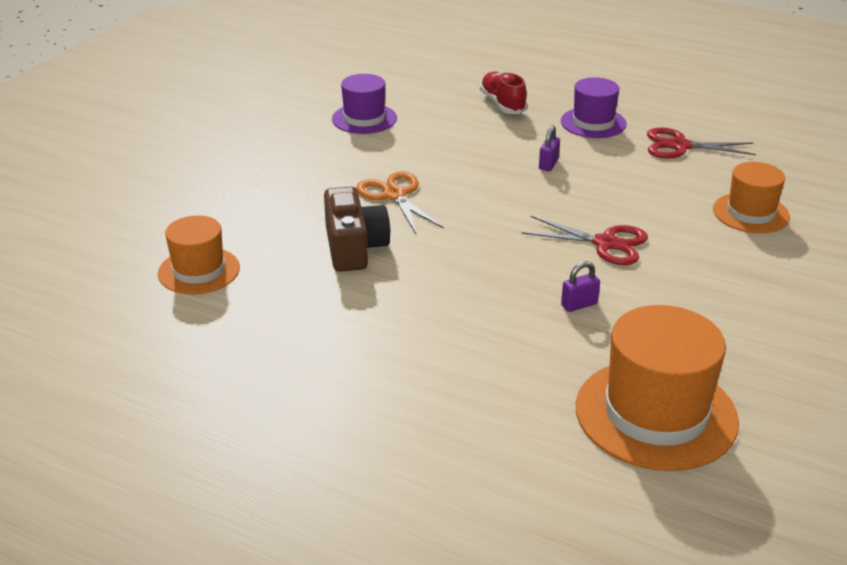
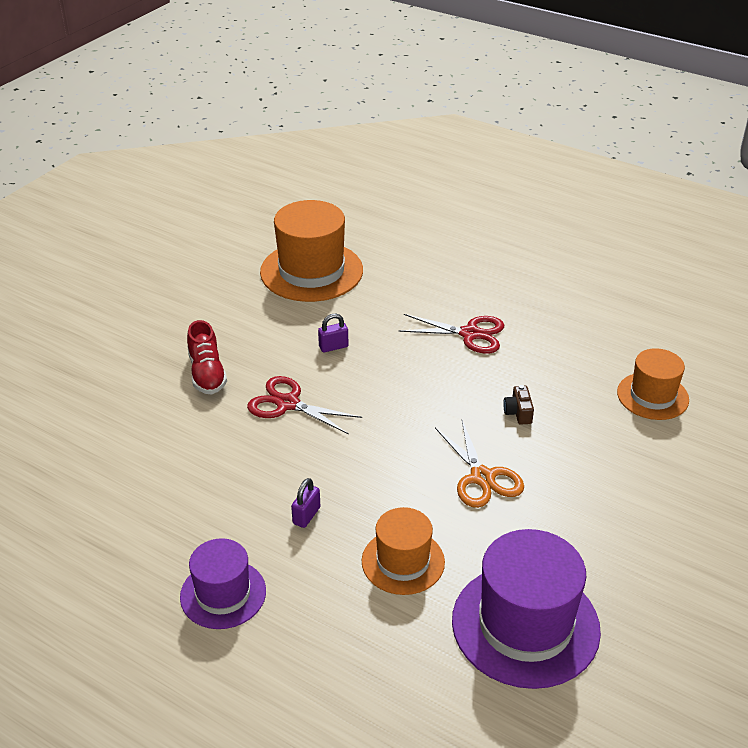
camera: 175 degrees left, 5 degrees up
(354, 248) = (518, 412): brown camera -> brown camera, size x0.47
(364, 119) = (525, 625): purple hat -> purple hat, size x1.68
(502, 104) = (331, 648): red shoe -> red shoe (207, 373)
(680, 146) = (139, 539): red scissors -> red scissors (470, 334)
(751, 213) = (131, 431): orange hat -> orange hat (403, 561)

